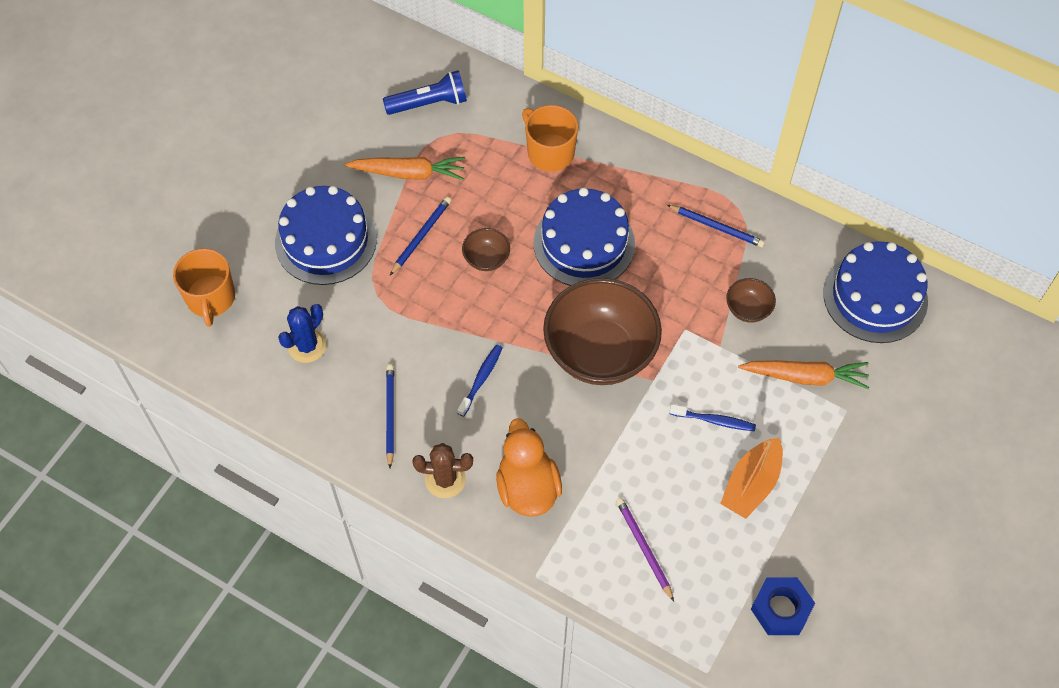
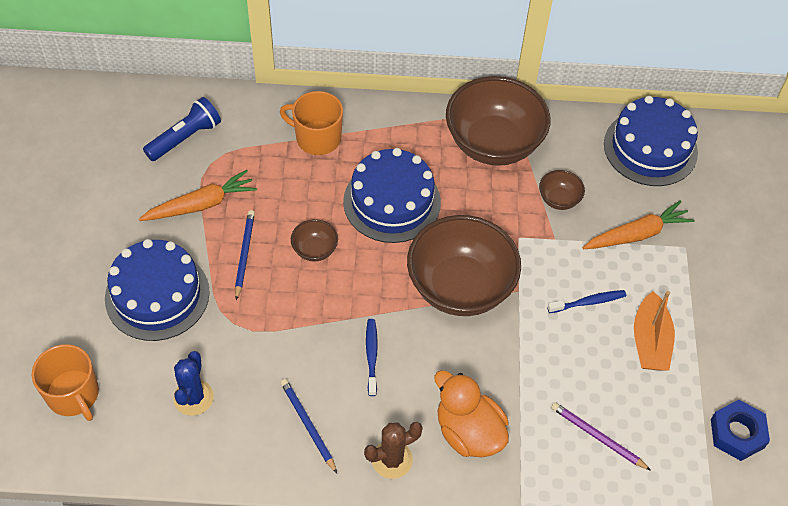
camera: 30 degrees left, 5 degrees down
(717, 227) = (493, 144): blue pencil -> brown bowl

